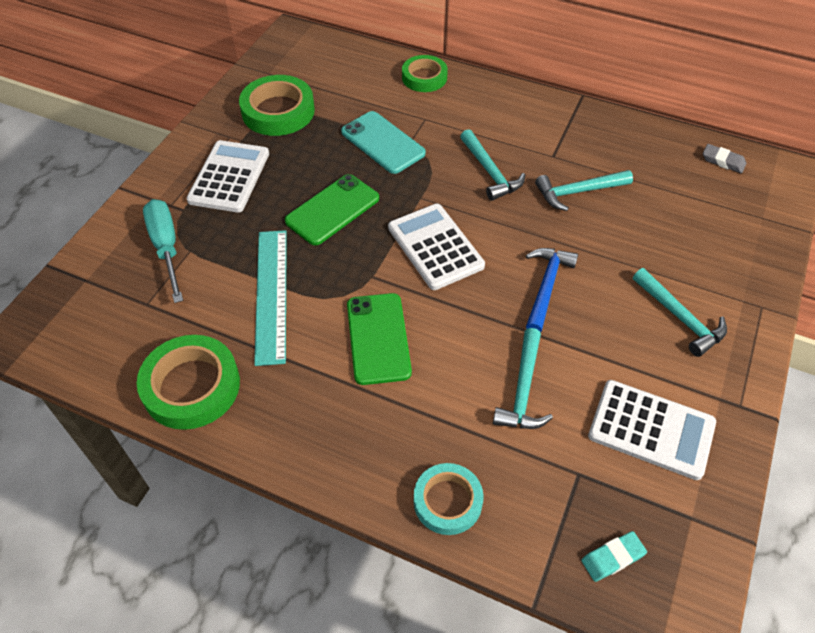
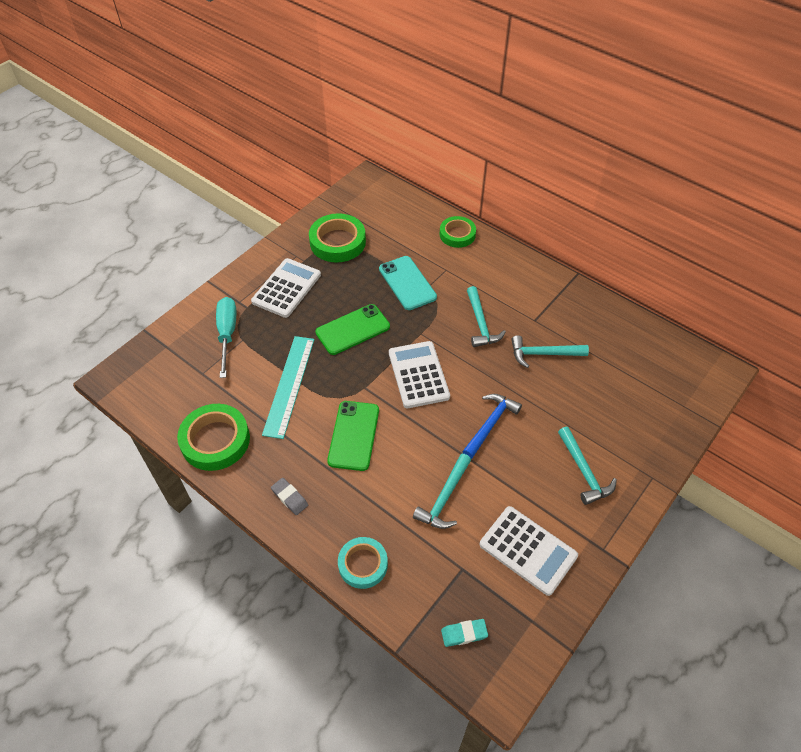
camera: 15 degrees right, 0 degrees up
(723, 161) = (671, 352): grey eraser -> grey eraser (289, 498)

